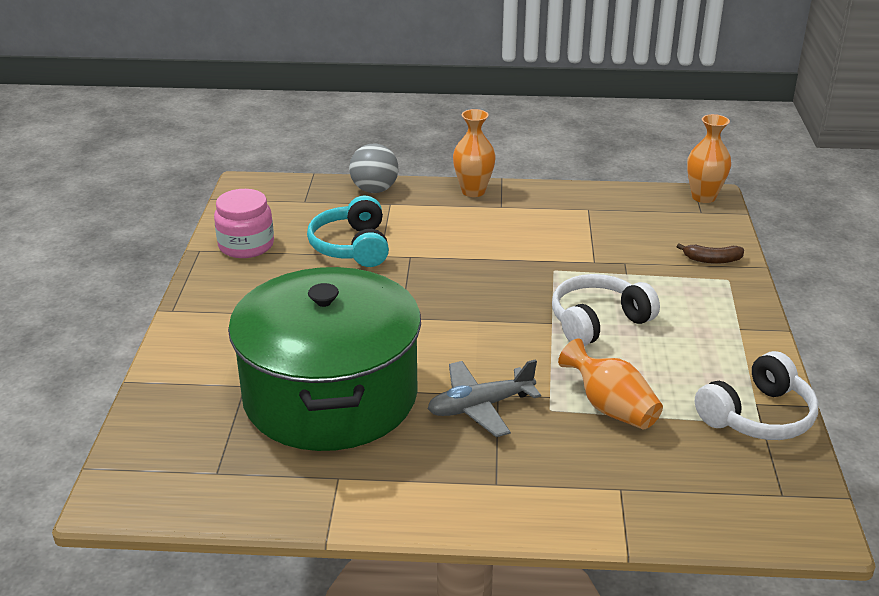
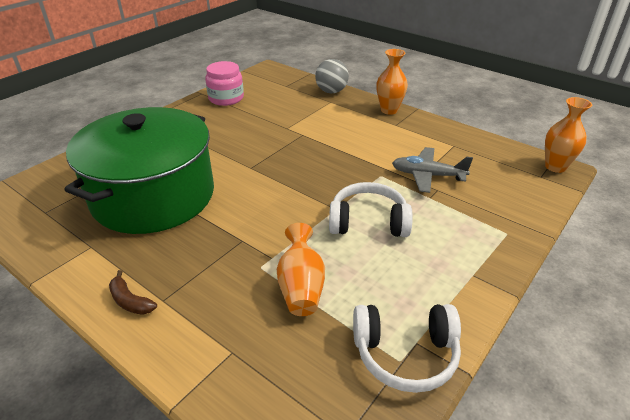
camera: 35 degrees right, 5 degrees up
(352, 247) = (278, 118): turquoise headphones -> none
(480, 406) = (221, 243): grey plane -> grey plane (427, 175)
(712, 260) = (509, 213): brown banana -> brown banana (130, 301)

